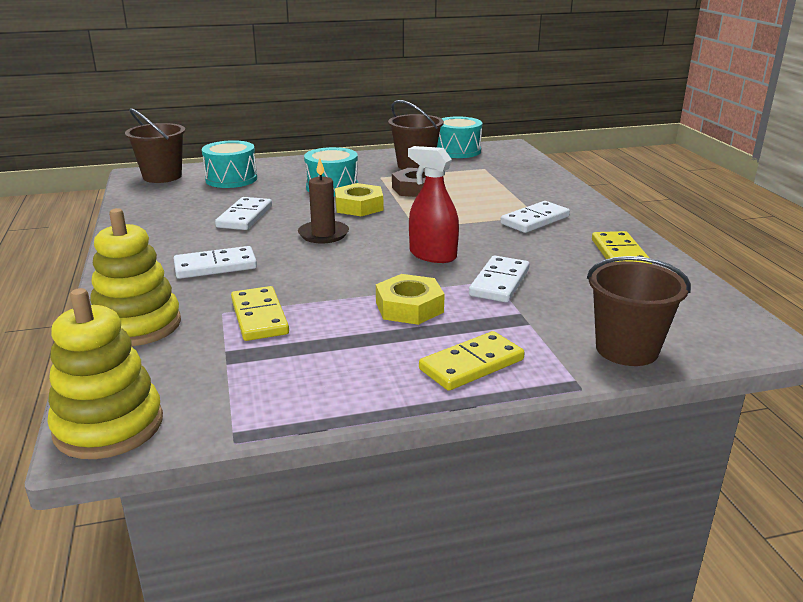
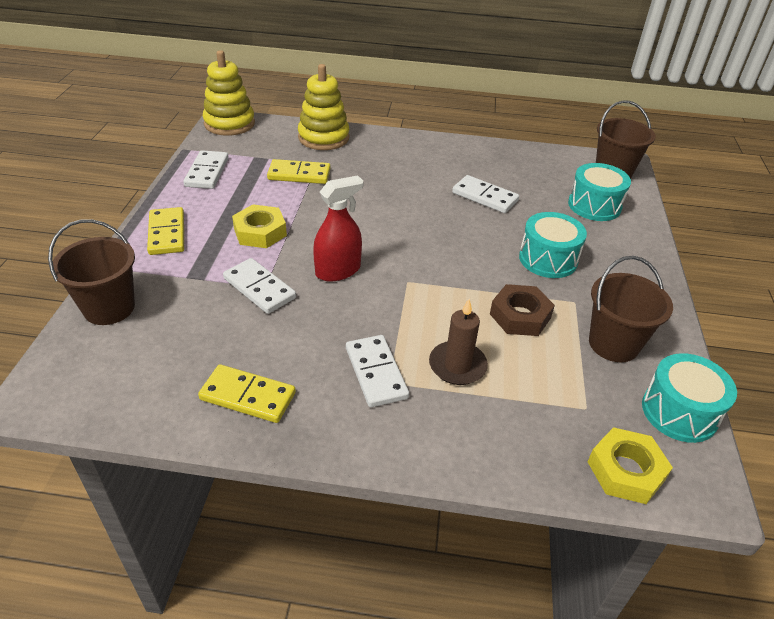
camera: 110 degrees right, 15 degrees up
(215, 266) = (390, 171): white domino -> white domino (207, 172)
(323, 234) = (421, 226): brown candle -> brown candle (457, 365)
(359, 206) = (481, 262): yellow nut -> yellow nut (626, 471)

